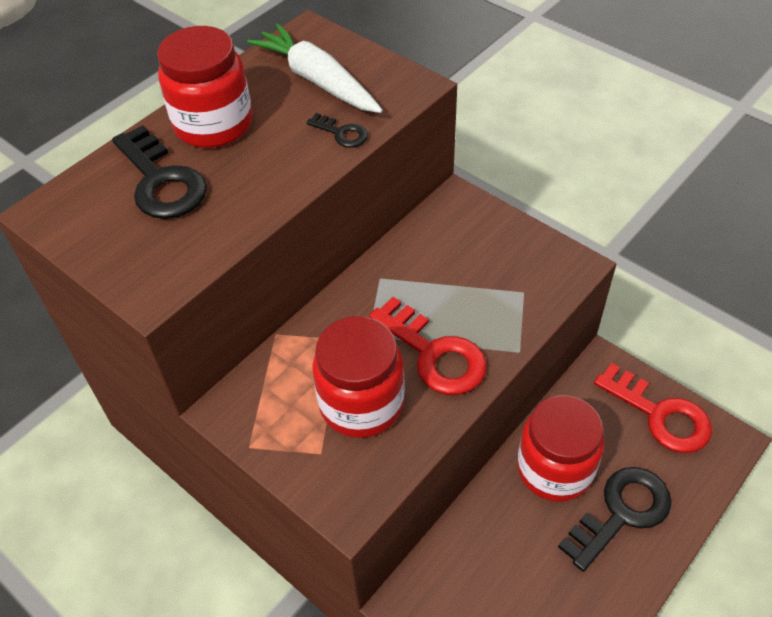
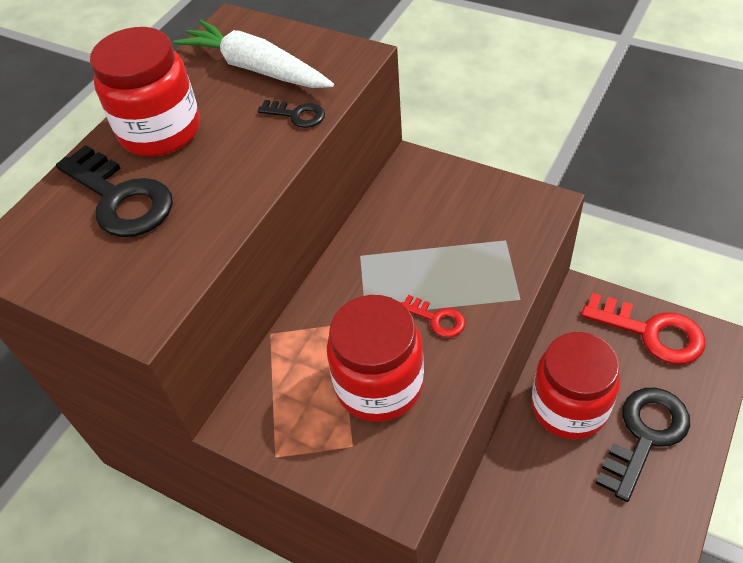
camera: 10 degrees left, 0 degrees up
(434, 353) = (437, 319): red key -> red key, size x0.49

